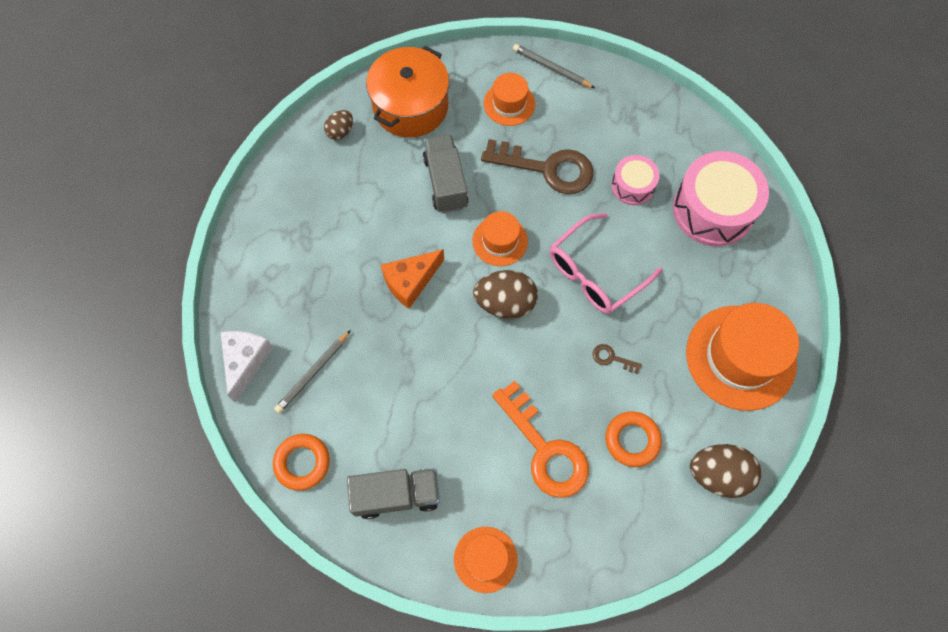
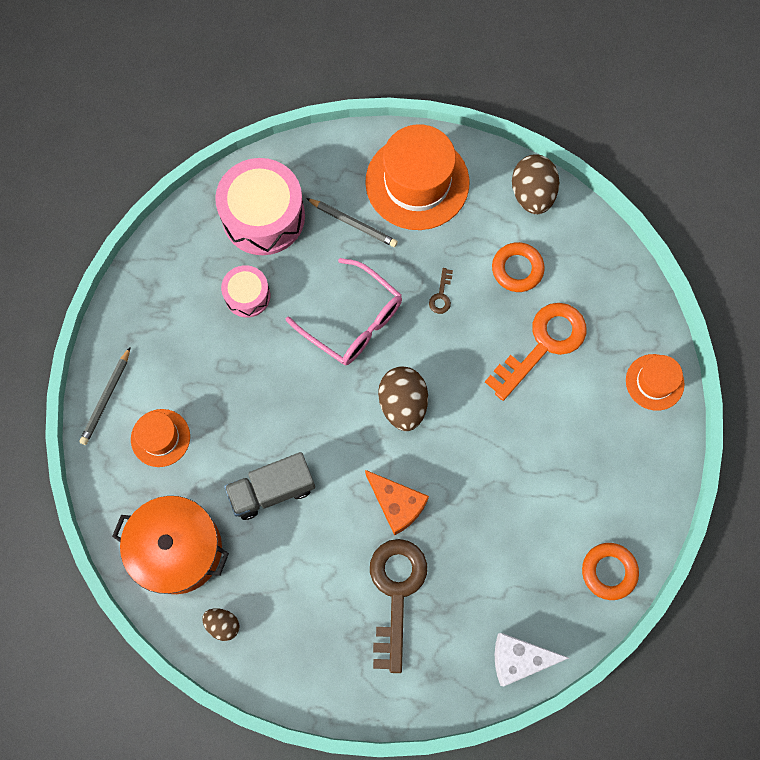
camera: 100 degrees left, 5 degrees up
(313, 373) = (517, 584): grey pencil -> grey pencil (353, 223)
(396, 495) = (617, 473): grey truck -> none
(500, 241) = (334, 420): orange hat -> none
(547, 168) = (238, 385): brown key -> brown key (395, 593)

